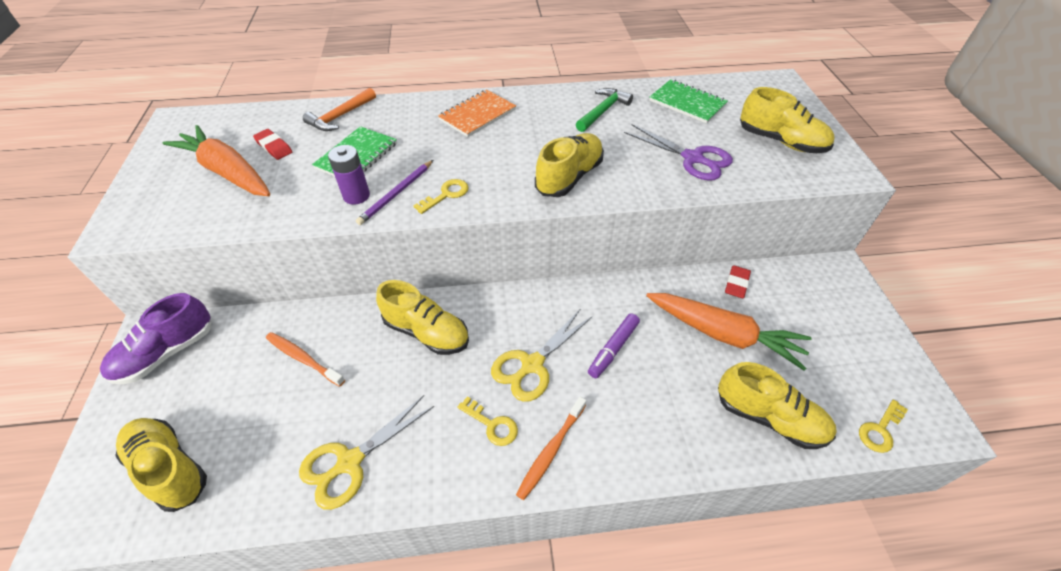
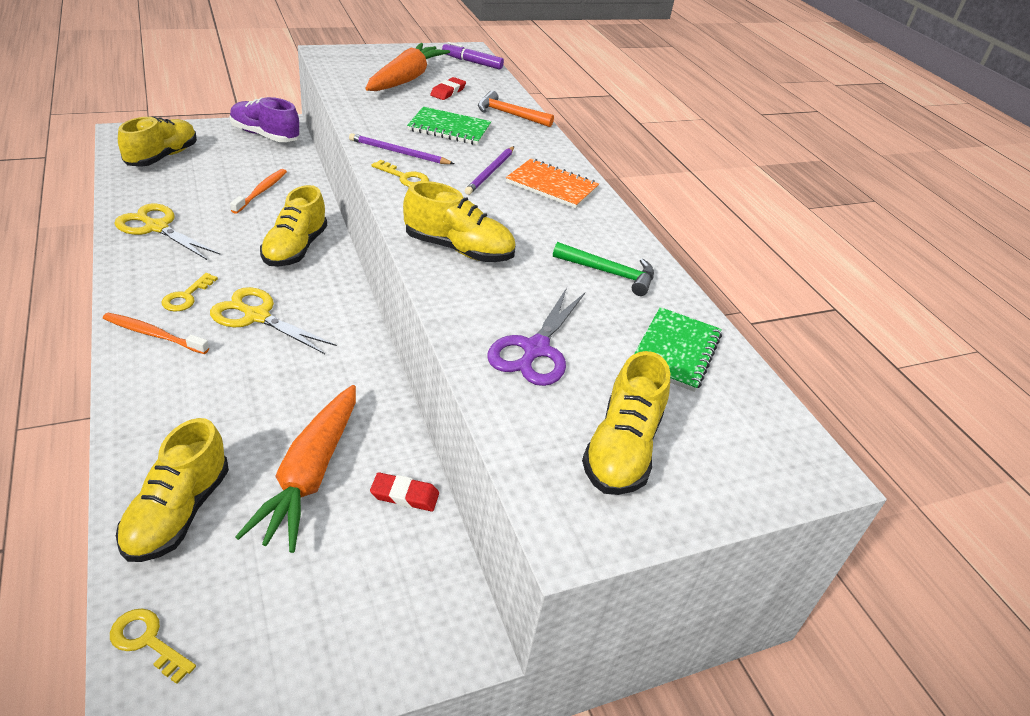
camera: 70 degrees right, 10 degrees down
(356, 196) = (390, 134): purple battery -> none
(448, 143) = (490, 172): none -> purple pencil
(613, 349) = (281, 374): purple marker -> purple marker (472, 62)

